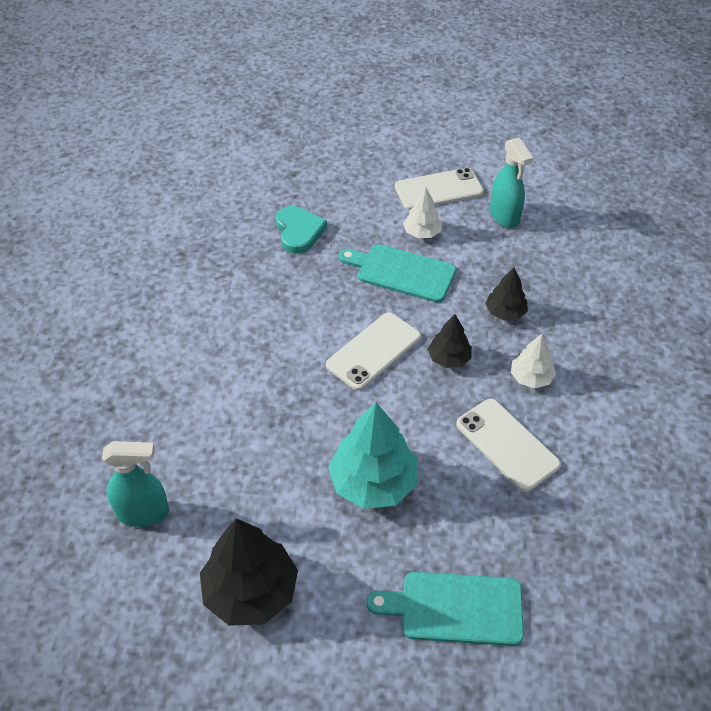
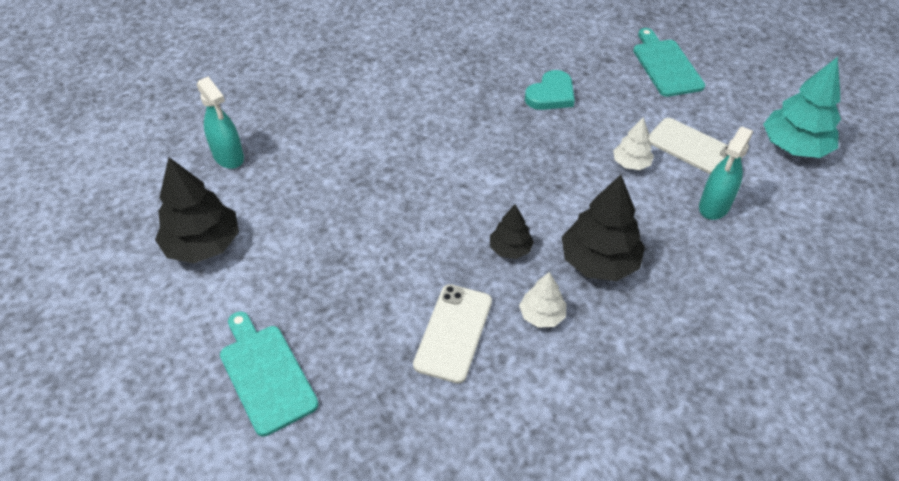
camera: 55 degrees right, 0 degrees up
(373, 351) = (473, 199): white phone -> none
(373, 482) = (346, 264): turquoise tree -> turquoise tree (794, 147)
(402, 272) = (573, 173): turquoise cutting board -> turquoise cutting board (666, 65)
(505, 312) = (599, 261): black tree -> black tree, size x1.83

